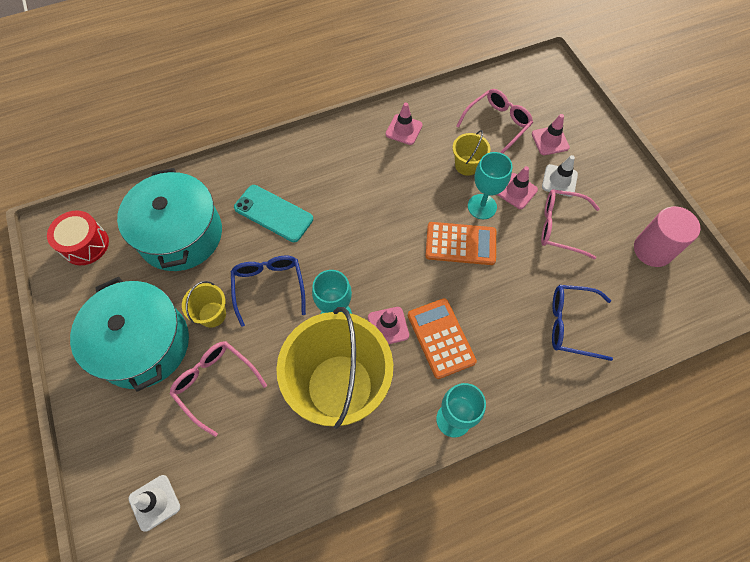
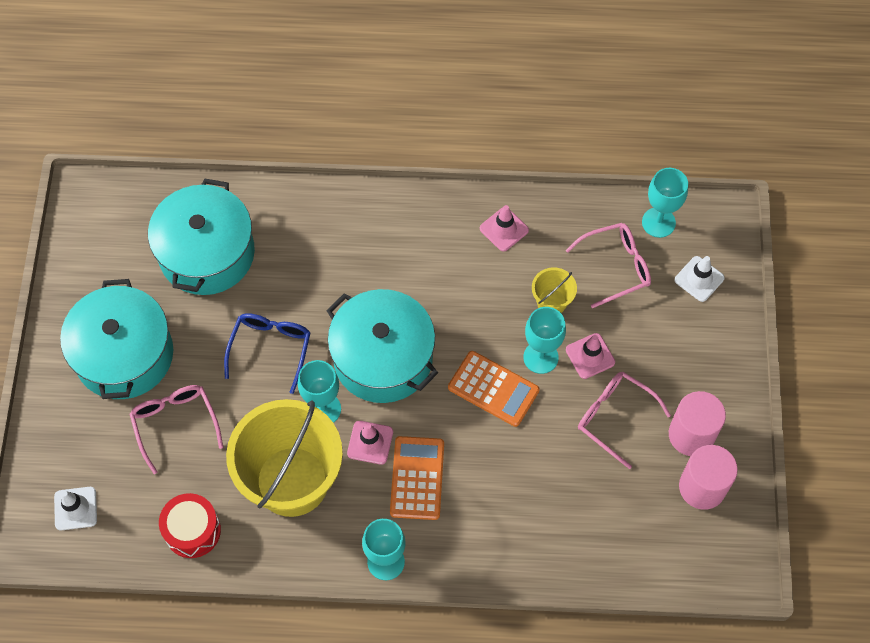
camera: 25 degrees right, 0 degrees up
(85, 244) = (108, 224): red drum -> red drum (192, 530)
(212, 314) = (202, 353): yellow bucket -> none
(273, 213) = (312, 270): turquoise phone -> none
(363, 256) = (383, 358): none -> turquoise pot
(508, 85) = (658, 222): none -> turquoise goblet
(550, 141) = (665, 312): pink traffic cone -> none
(559, 180) = (647, 364): white traffic cone -> white traffic cone (699, 279)
(572, 324) = (561, 525): blue glasses -> none
(621, 216) = (691, 435): none -> pink cylinder

